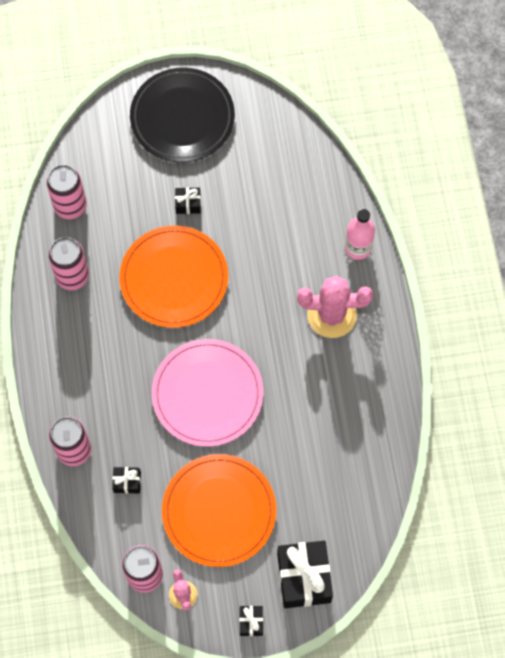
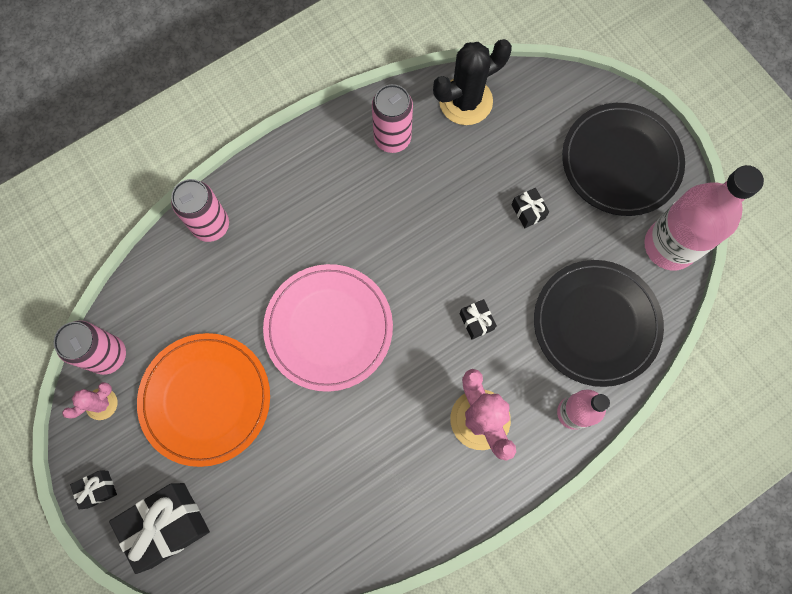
camera: 65 degrees right, 5 degrees up
(70, 206) = (465, 101): pink can -> black cactus
(127, 482) = (199, 292): black gift -> black gift (476, 321)
(174, 278) = (439, 236): orange plate -> none
(266, 118) = (669, 246): none -> pink bottle
(300, 199) = (596, 323): none -> black plate

